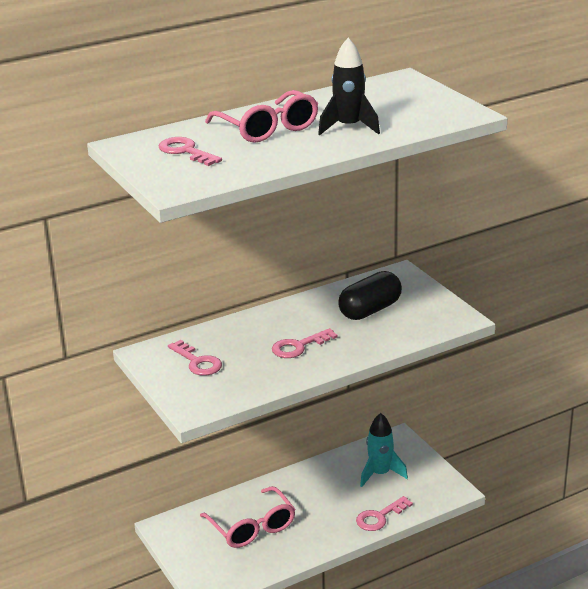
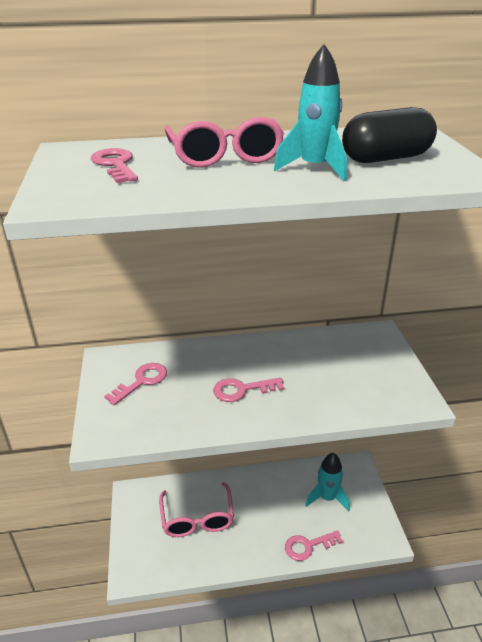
camera: 20 degrees right, 5 degrees up
(197, 362) = (142, 381): pink key -> pink key turned 120 degrees counterclockwise
(349, 127) = (315, 168): black rocket -> turquoise rocket
(370, 310) = (331, 366): black capsule -> black capsule (386, 158)

